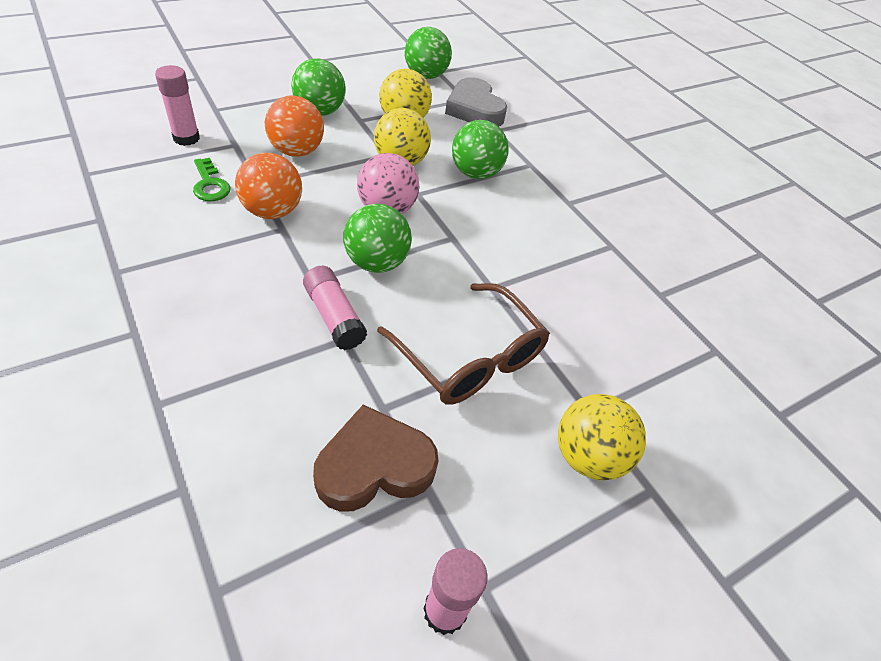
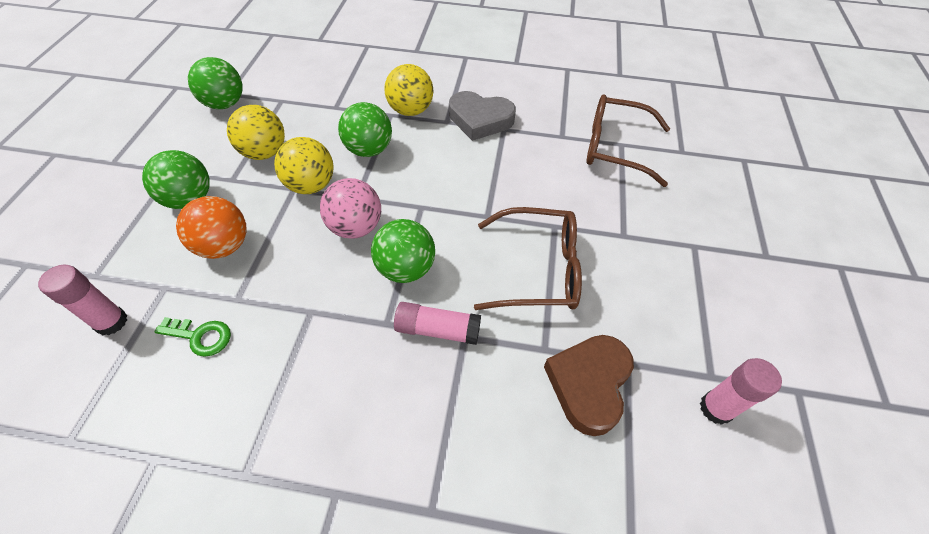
camera: 45 degrees left, 5 degrees up
(272, 211) = (283, 306): orange ball -> none
(474, 109) = (299, 103): grey heart -> grey heart (480, 120)
(588, 456) = (654, 259): yellow ball -> yellow ball (410, 110)
(704, 348) = (616, 148): none -> brown glasses

